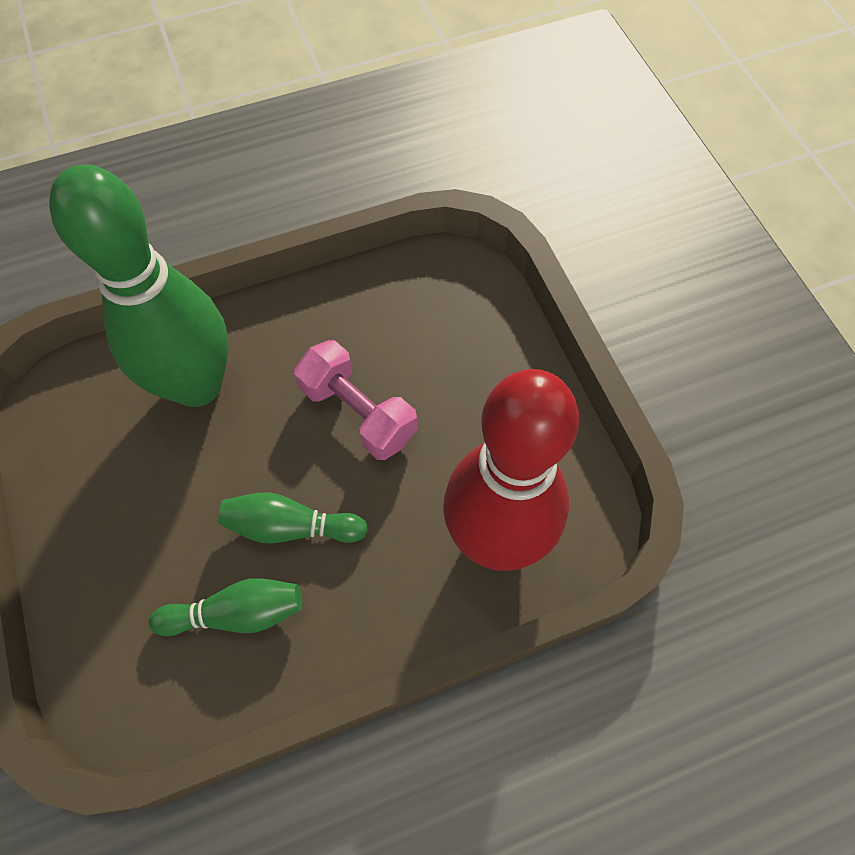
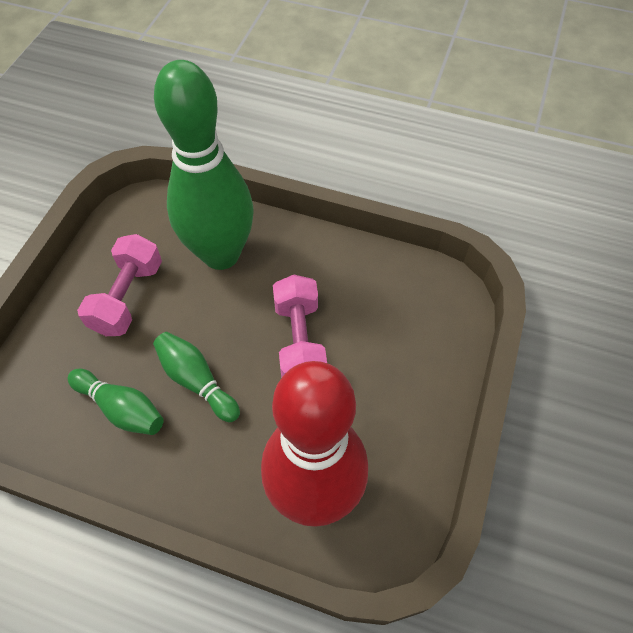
camera: 40 degrees right, 5 degrees down
(134, 501) = (128, 297): none -> pink dumbbell

